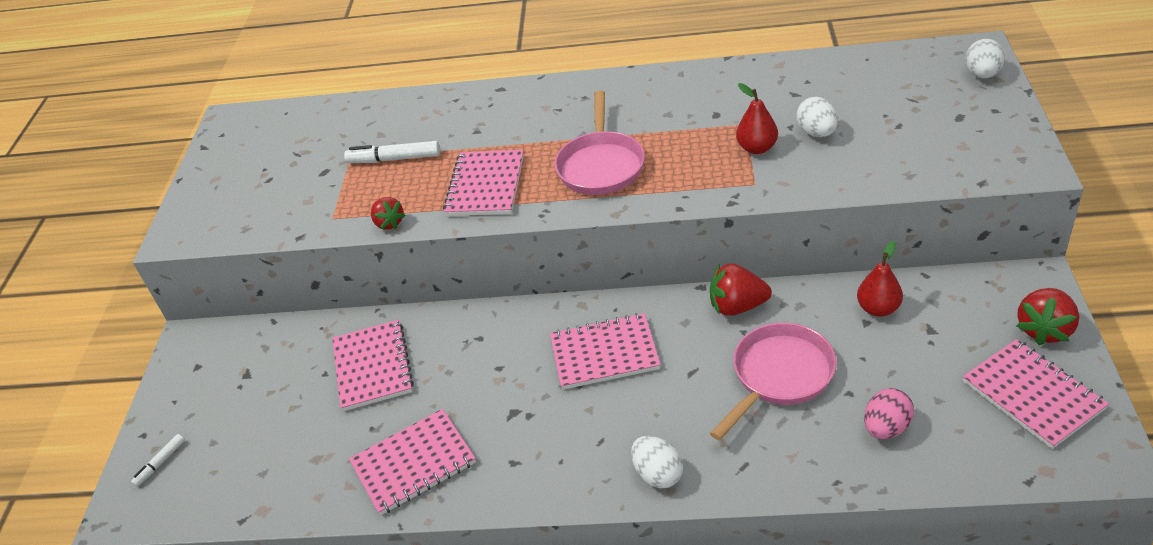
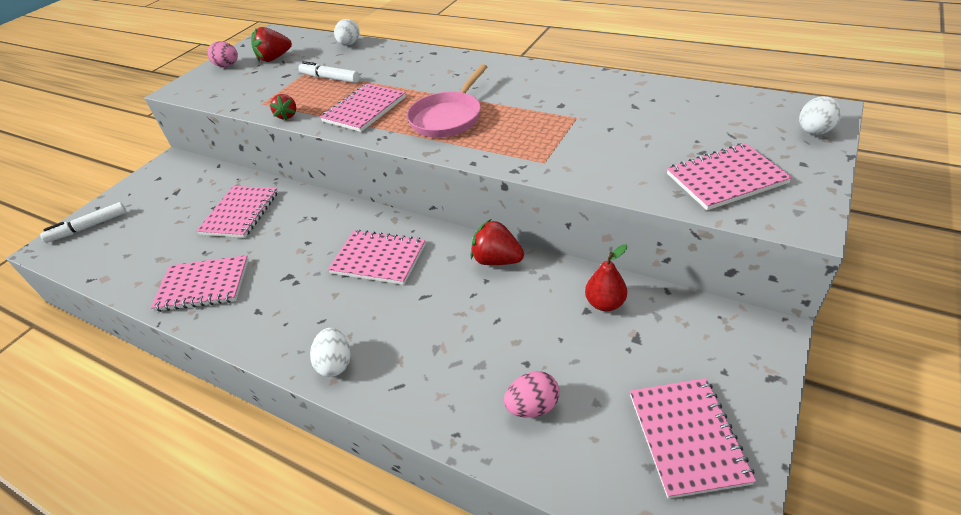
camera: 25 degrees right, 0 degrees up
(160, 463) = (88, 227): white marker -> white marker, size x1.73
(216, 182) = (227, 66): none -> pink egg
(757, 148) = (569, 137): red pear -> none
(779, 376) = (483, 326): pink pan -> none
(816, 133) = (627, 139): white egg -> white egg (349, 44)
(940, 146) = (725, 178): none -> pink notebook
(1044, 329) = (744, 381): red strawberry -> red strawberry (274, 58)

